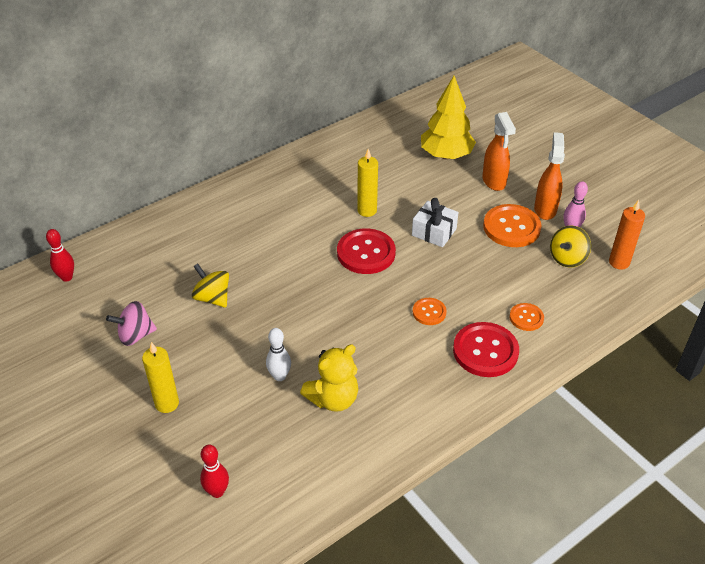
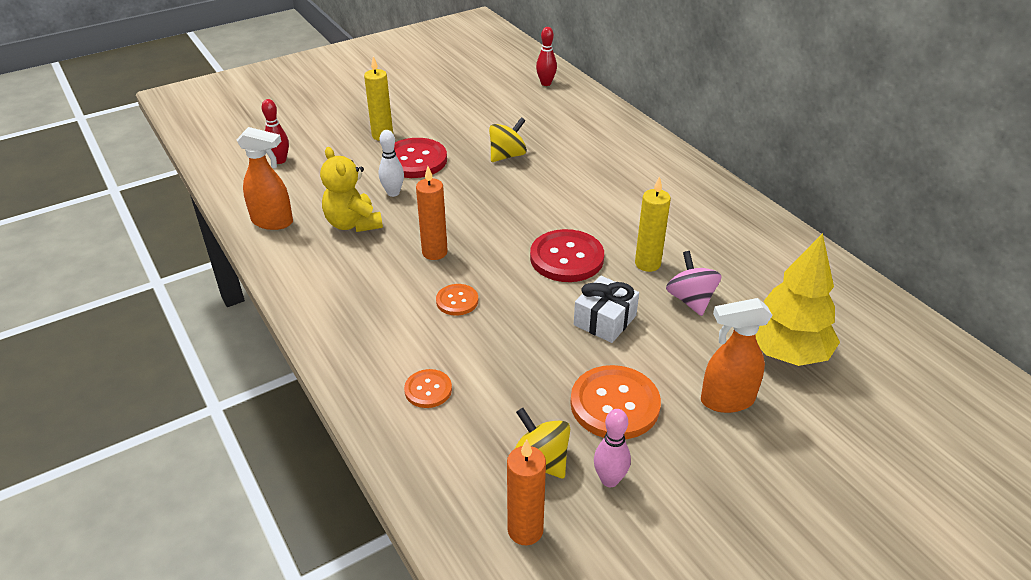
camera: 95 degrees right, 5 degrees down
(135, 335) = (466, 118): pink spinning top -> pink spinning top (690, 300)
(369, 333) = (434, 252): none -> orange candle
(485, 351) = (382, 342): red button -> red button (415, 160)
(545, 209) = (660, 455): orange spray bottle -> orange spray bottle (273, 222)

